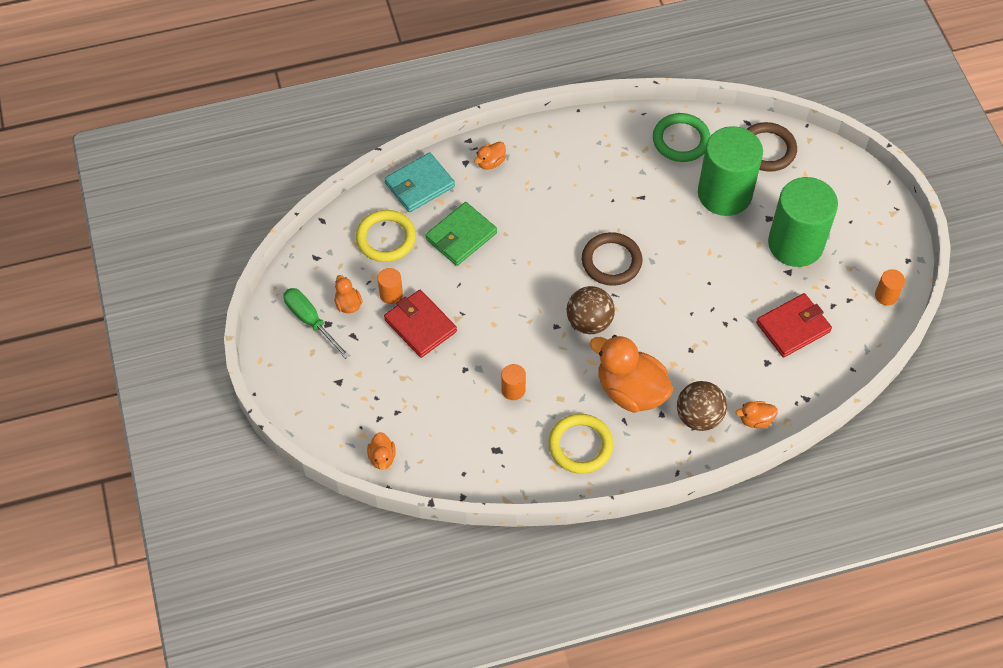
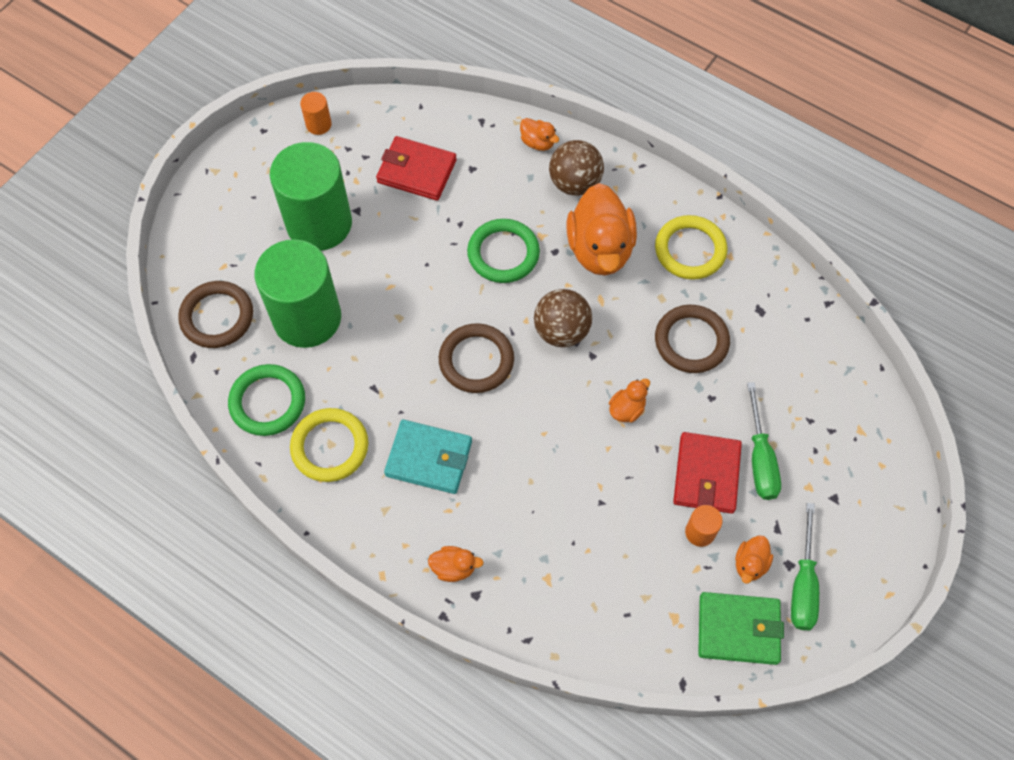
camera: 130 degrees left, 5 degrees up
(382, 457) = (863, 395): orange duck -> orange duck (627, 409)
(386, 238) = (643, 595): yellow ring -> yellow ring (330, 447)
(401, 362) = (760, 458): none -> green screwdriver
(419, 185) = (547, 618): turquoise wallet -> turquoise wallet (429, 458)
(461, 236) = (572, 521): green wallet -> green wallet (738, 629)
(513, 390) = (691, 341): orange cylinder -> brown ring
(678, 331) = (503, 253): none -> green ring

